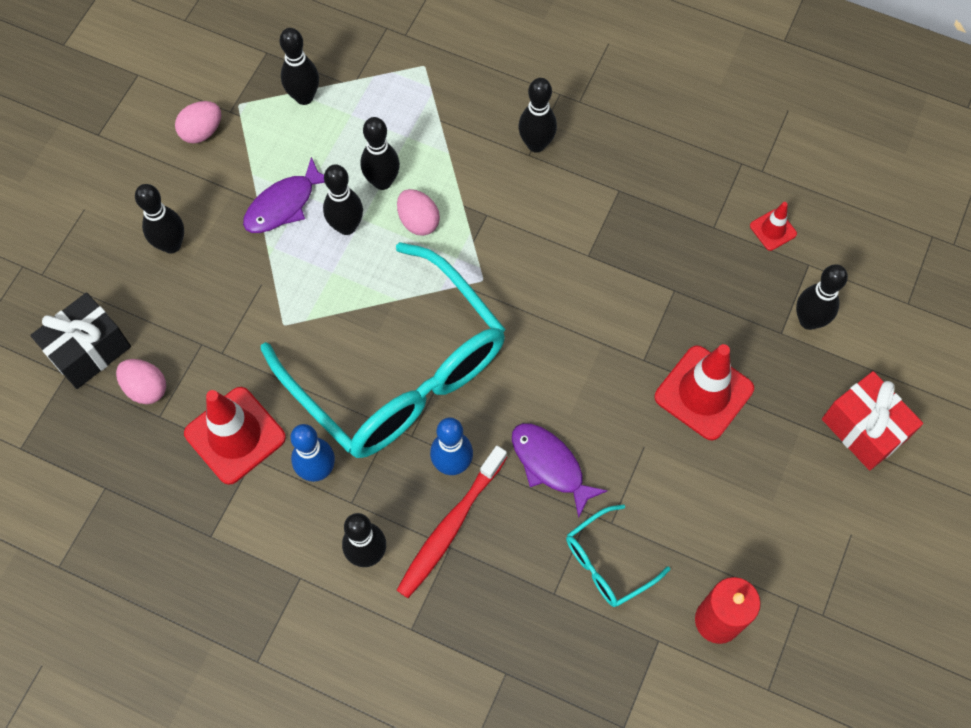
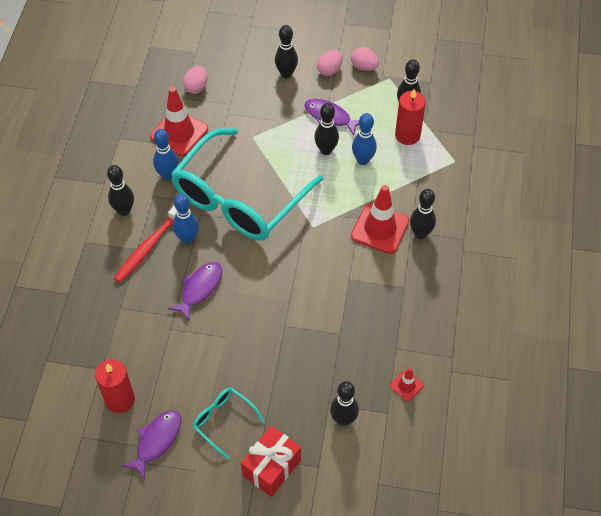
camera: 75 degrees right, 10 degrees down
(89, 350) = (211, 57): black gift -> none
(356, 111) = (407, 135): none -> red candle
(382, 181) = (363, 160): black bowling pin -> blue bowling pin
(418, 221) = (342, 184): pink egg -> pink egg (329, 70)
(450, 527) = (149, 246): red toothbrush -> red toothbrush turned 75 degrees counterclockwise
(608, 562) = (145, 332): turquoise glasses -> turquoise glasses (224, 421)
(704, 393) = (271, 364): red traffic cone -> red traffic cone (380, 228)
(796, 578) = (157, 441): none -> purple fish

